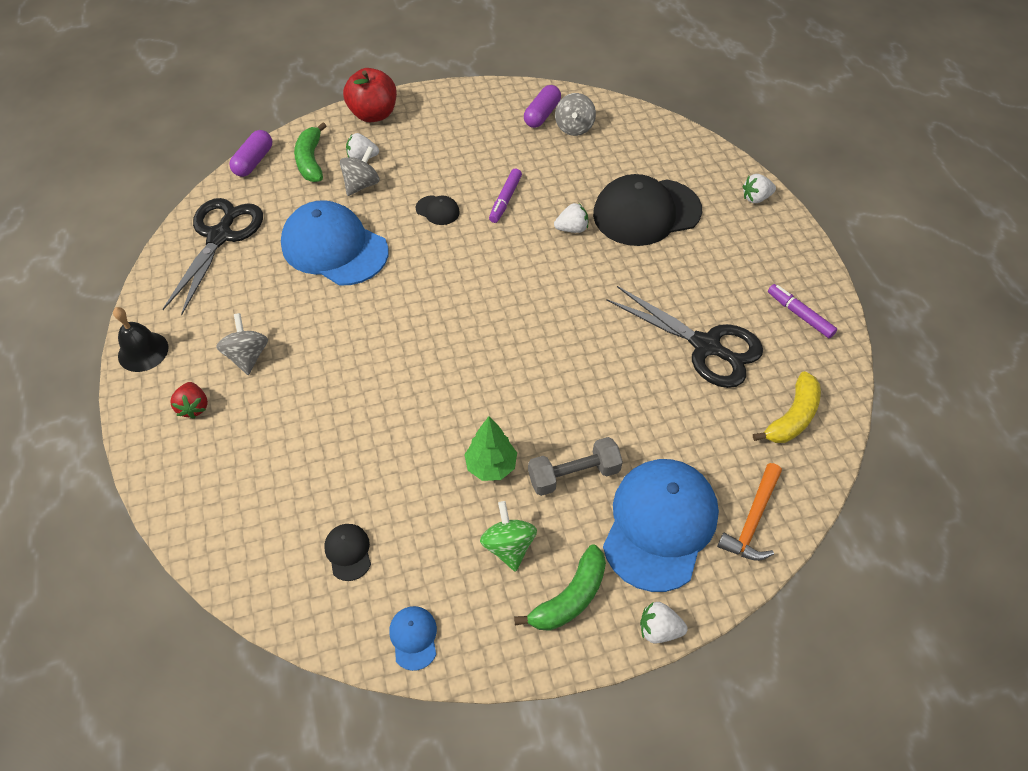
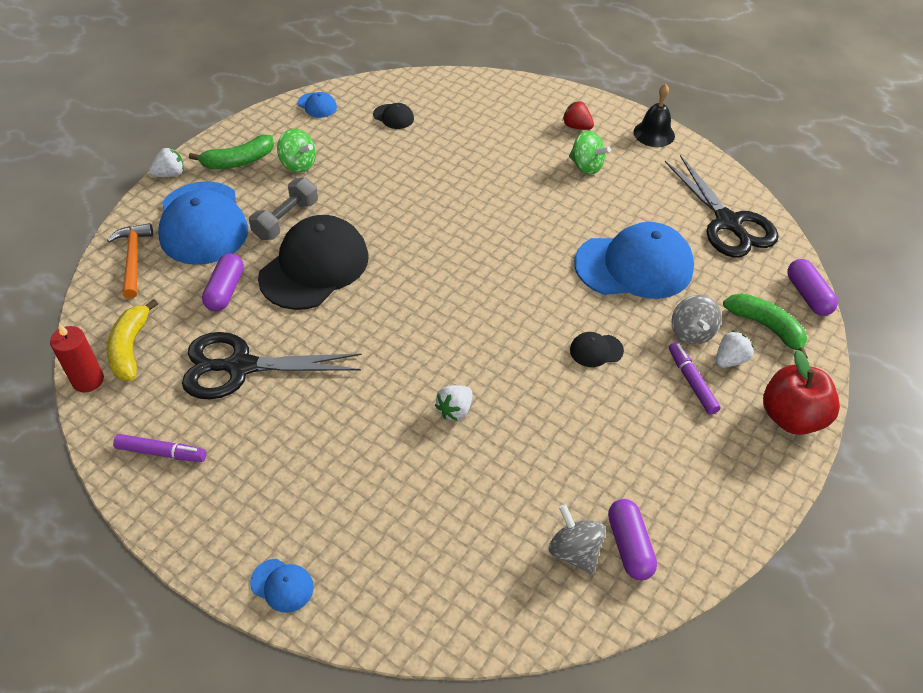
camera: 140 degrees right, 5 degrees down
(248, 356) = (586, 166): grey spinning top -> green spinning top
(491, 466) = (349, 195): green tree -> none
(505, 200) = (549, 401): purple marker -> purple marker (692, 382)
(570, 597) = (238, 161): green banana -> green banana turned 120 degrees counterclockwise
(646, 212) = (395, 479): black cap -> black cap (314, 267)
(680, 426) = (225, 290): none -> purple capsule
(756, 198) = (282, 585): white strawberry -> blue cap
(839, 407) = (88, 380): none -> red candle

